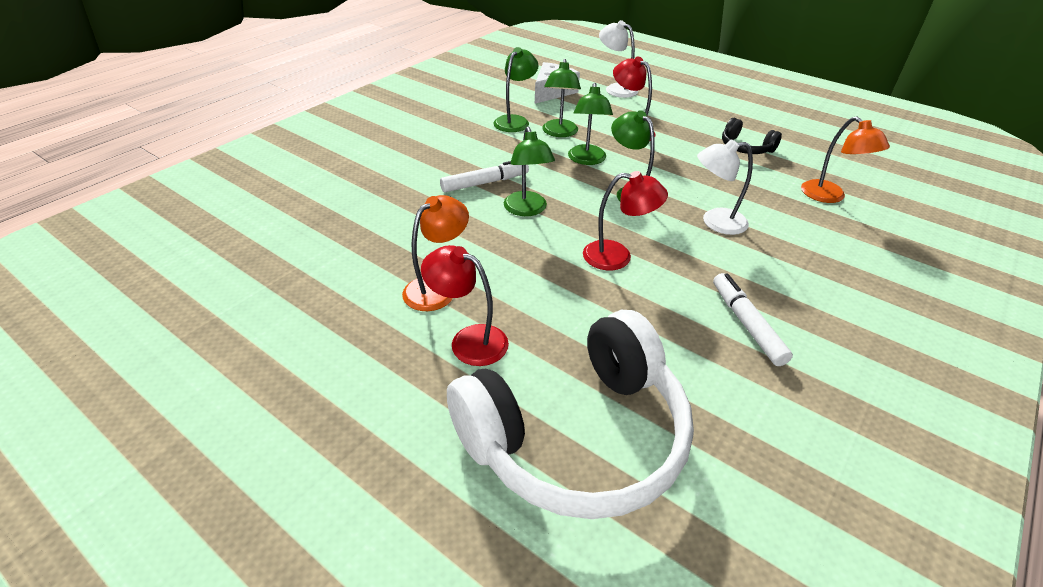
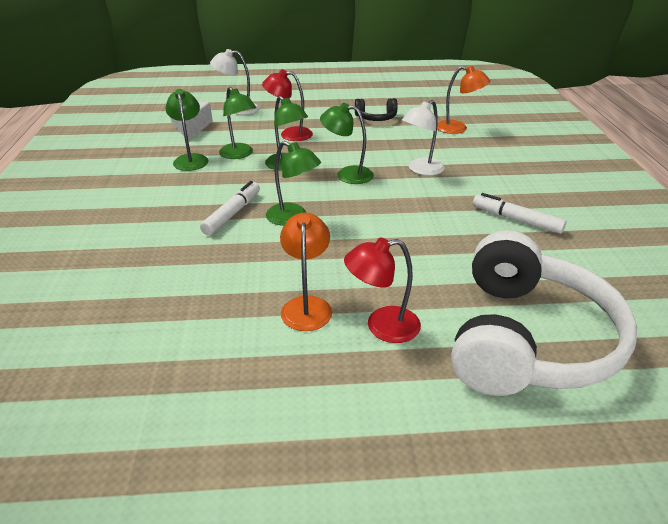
camera: 40 degrees left, 5 degrees down
(617, 256) = (396, 218): red lamp -> none

